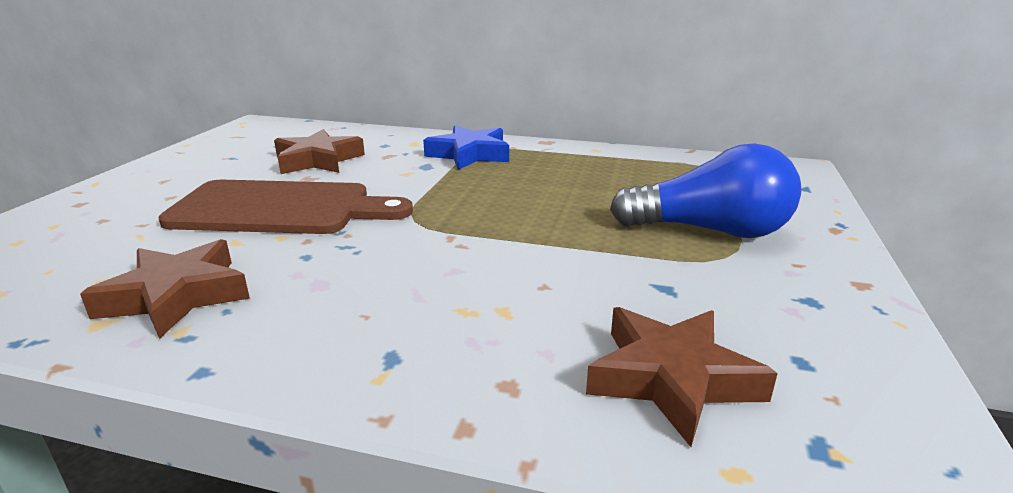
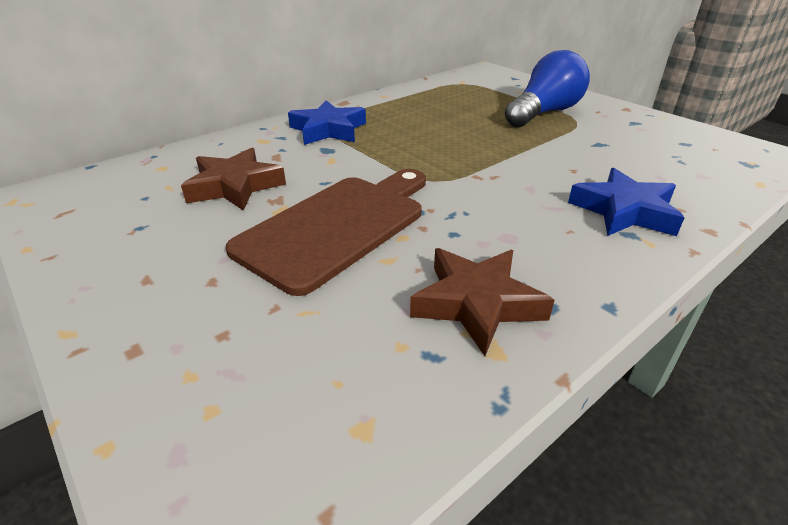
camera: 55 degrees left, 10 degrees up
(454, 343) = (624, 211): none -> blue star
(672, 379) = (687, 171): brown star -> none

